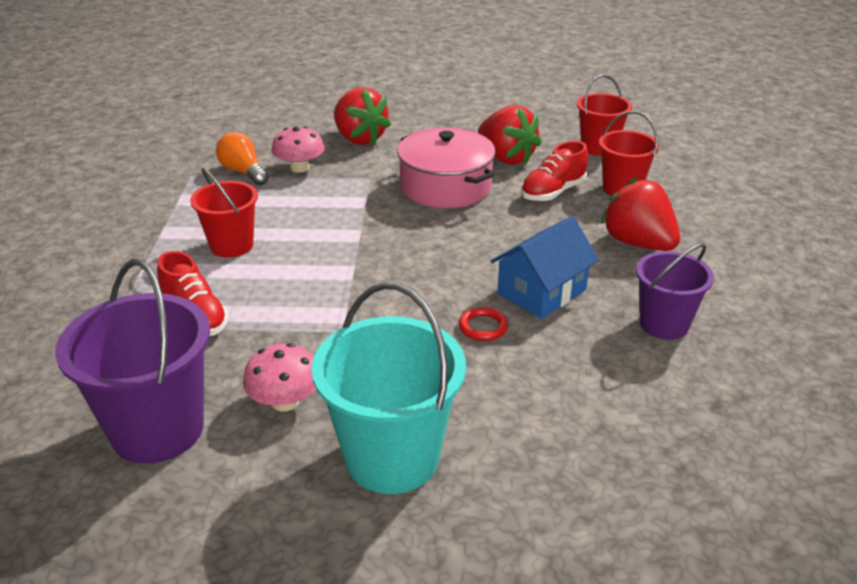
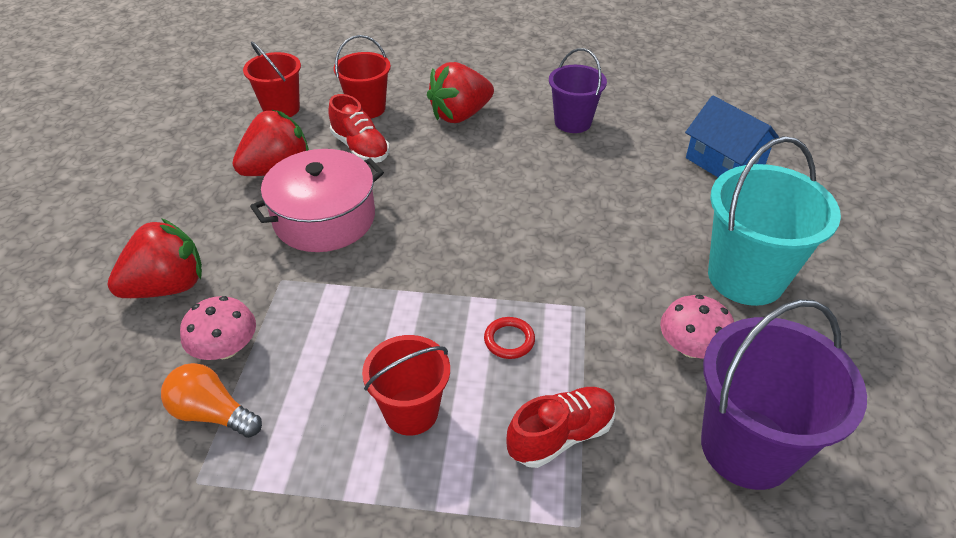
camera: 85 degrees left, 10 degrees up
(243, 172) = (212, 413): orange light bulb -> orange light bulb turned 60 degrees clockwise
(483, 327) = (577, 214): red ring -> red ring (509, 340)
(542, 292) = (527, 175): blue house -> blue house (724, 162)

